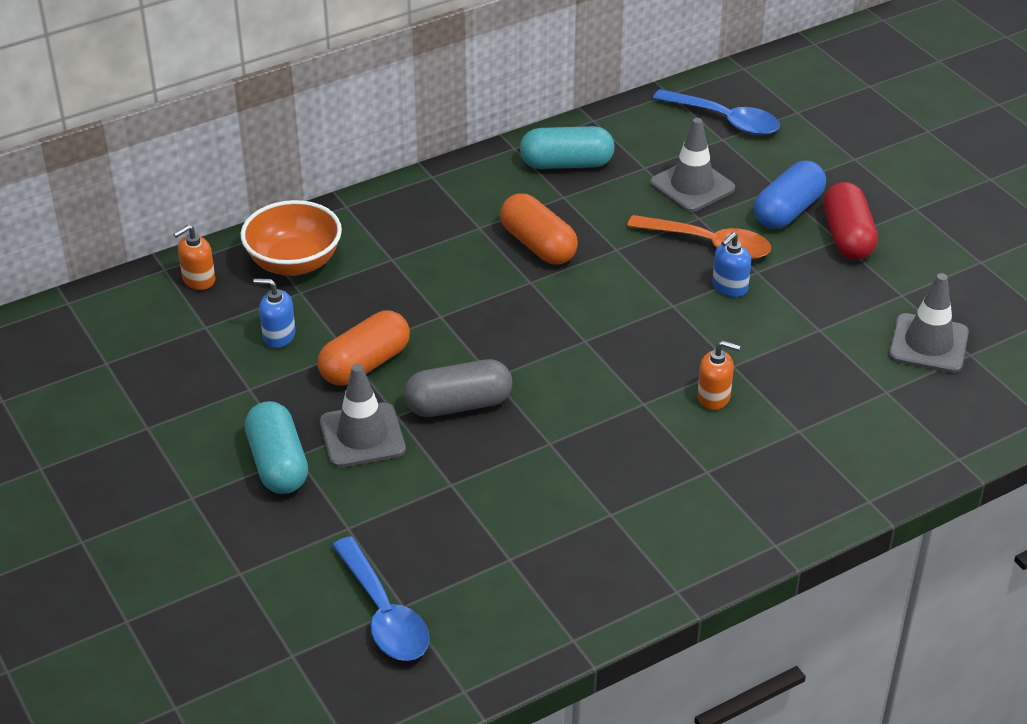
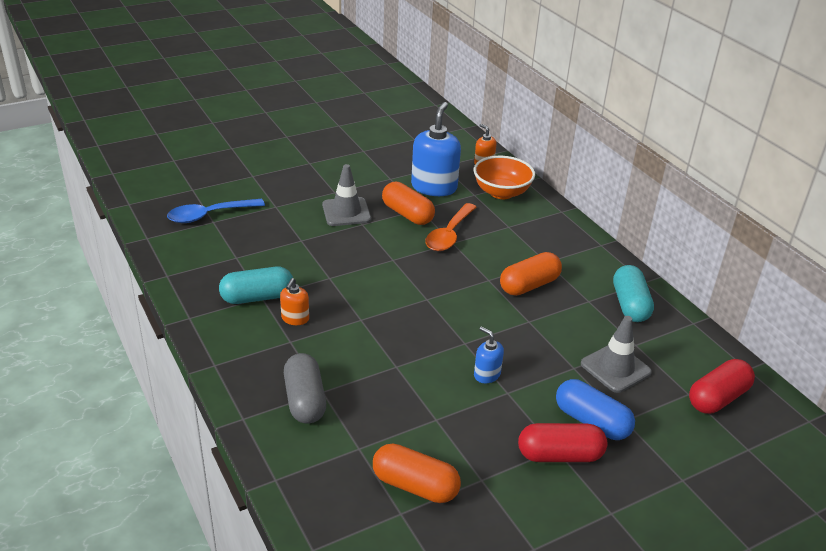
camera: 90 degrees right, 5 degrees down
(278, 464) = (328, 186): turquoise capsule -> turquoise capsule (257, 297)
(279, 336) = (434, 187): blue soap dispenser -> blue soap dispenser, size x2.02
(458, 405) = (368, 245): grey capsule -> grey capsule (305, 400)
(708, 244) = (539, 369): orange spoon -> orange spoon (449, 234)
(714, 397) = (362, 352): orange soap dispenser -> orange soap dispenser (295, 318)
(724, 120) = (717, 398): blue spoon -> red capsule
(928, 344) = (415, 486): grey traffic cone -> orange capsule

